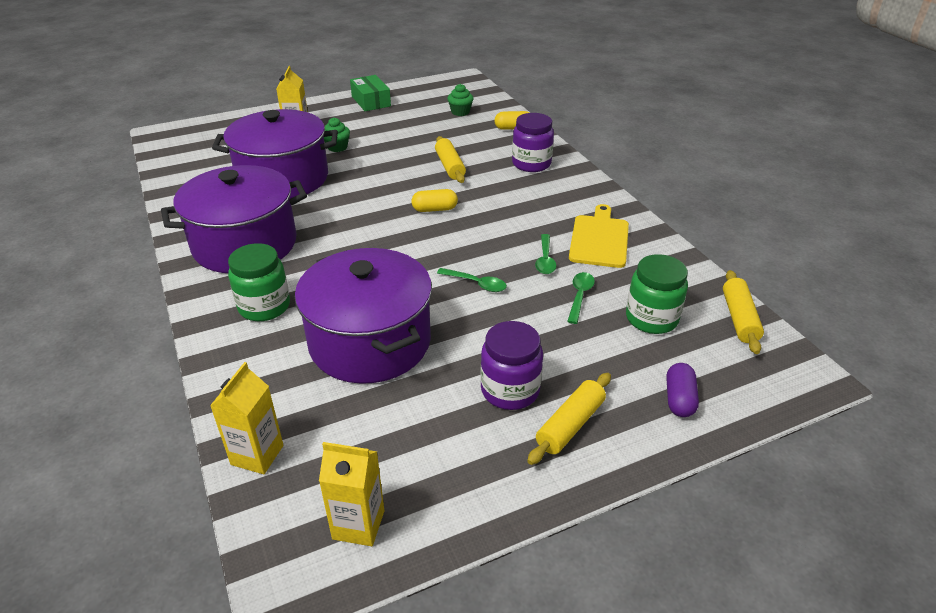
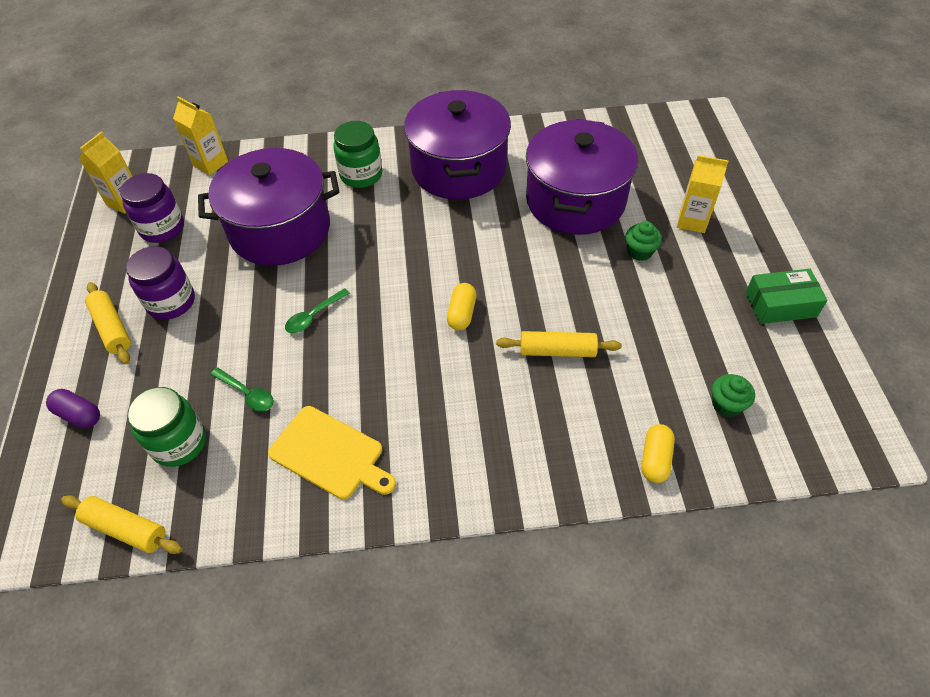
camera: 110 degrees right, 15 degrees up
(531, 164) = (536, 445): purple jar -> purple jar (162, 228)
(545, 260) = (320, 385): green spoon -> none

